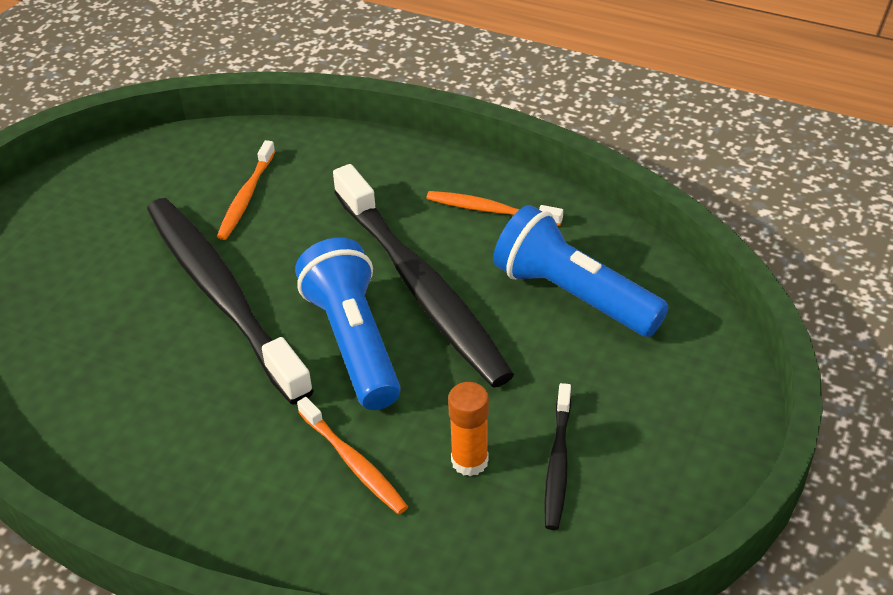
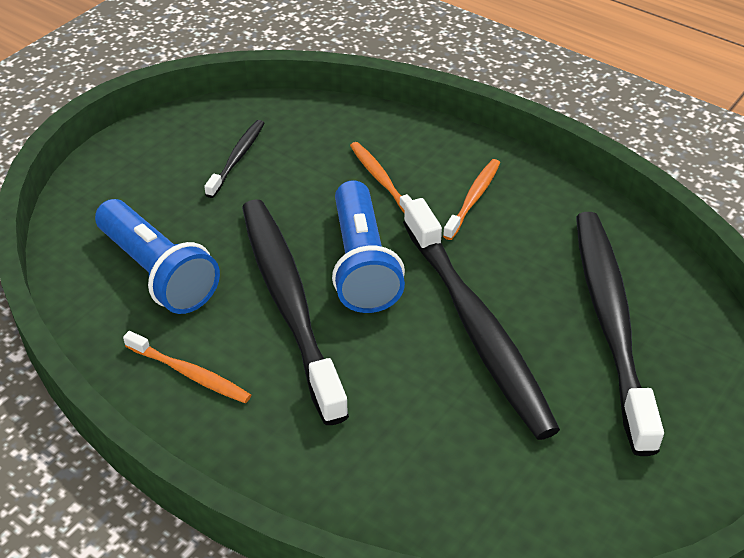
camera: 170 degrees left, 0 degrees up
(80, 323) = (611, 322): none -> black toothbrush
(246, 197) = (447, 441): orange toothbrush -> orange toothbrush (473, 199)
(469, 461) = (298, 168): orange glue stick -> none

